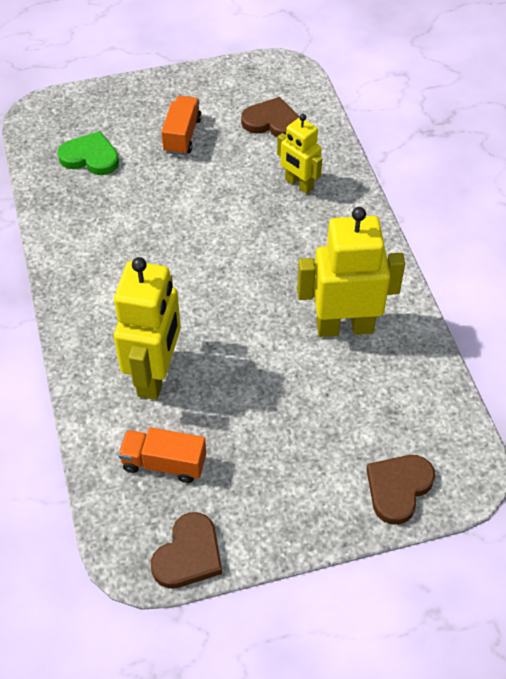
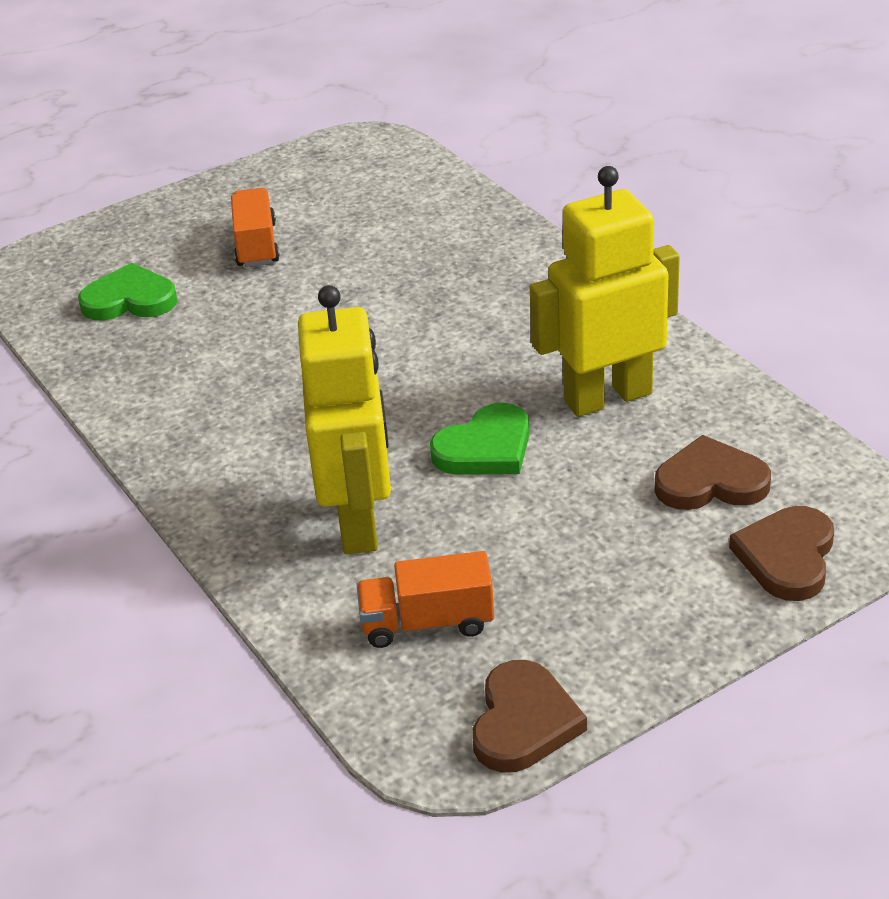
camera: 15 degrees left, 15 degrees down
(253, 342) = (485, 448): none -> green heart
(272, 122) = (379, 201): brown heart -> brown heart (710, 482)
(299, 184) = (455, 259): yellow robot -> none

